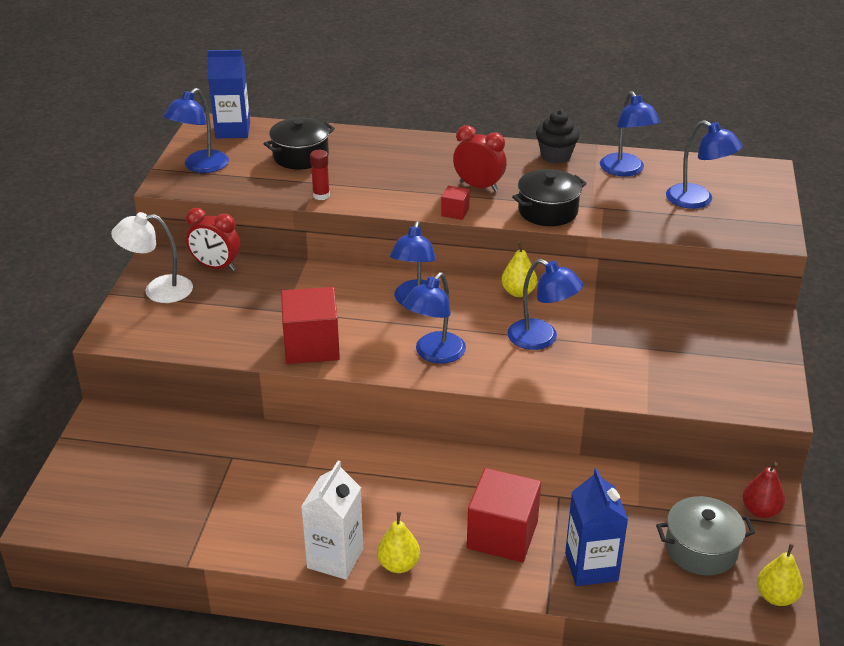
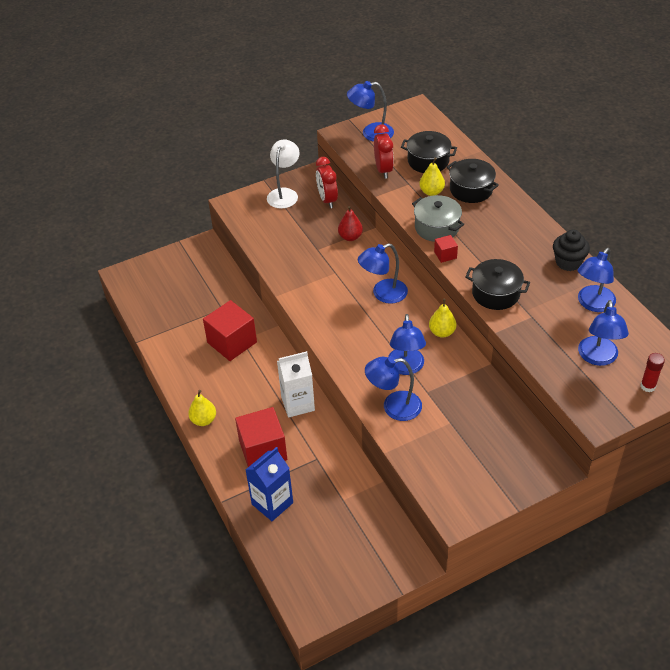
camera: 55 degrees right, 10 degrees up
(158, 290) = (284, 194): white lamp -> white lamp turned 60 degrees clockwise
(233, 130) = (422, 120): blue carton -> none
(311, 345) = (299, 278): red cube -> red cube (232, 342)
(321, 195) = (397, 193): red glue stick -> red glue stick (648, 386)
(335, 558) = (187, 393): white carton -> white carton (298, 404)
(381, 154) = (471, 190): none -> black pot
(434, 354) = (342, 330): blue lamp -> blue lamp (394, 407)
(478, 186) = (486, 249): red clock -> red clock (383, 170)
(701, 549) = (332, 549): grey pot -> grey pot (437, 227)
(760, 510) = (394, 564): red pear -> red pear (350, 237)
(776, 597) = (324, 606): yellow pear -> yellow pear (431, 192)

